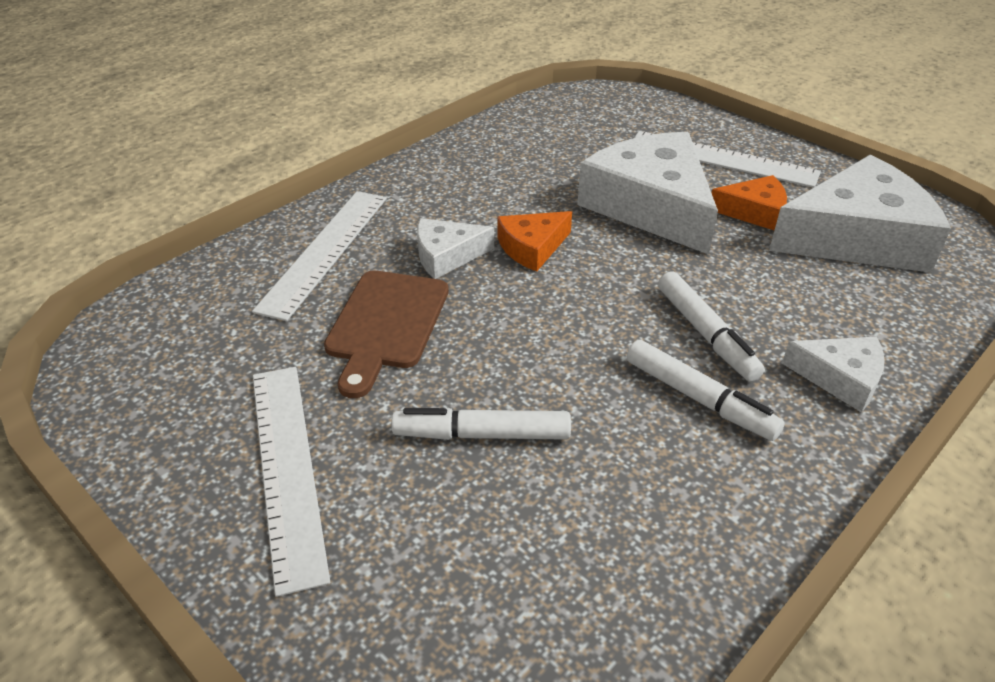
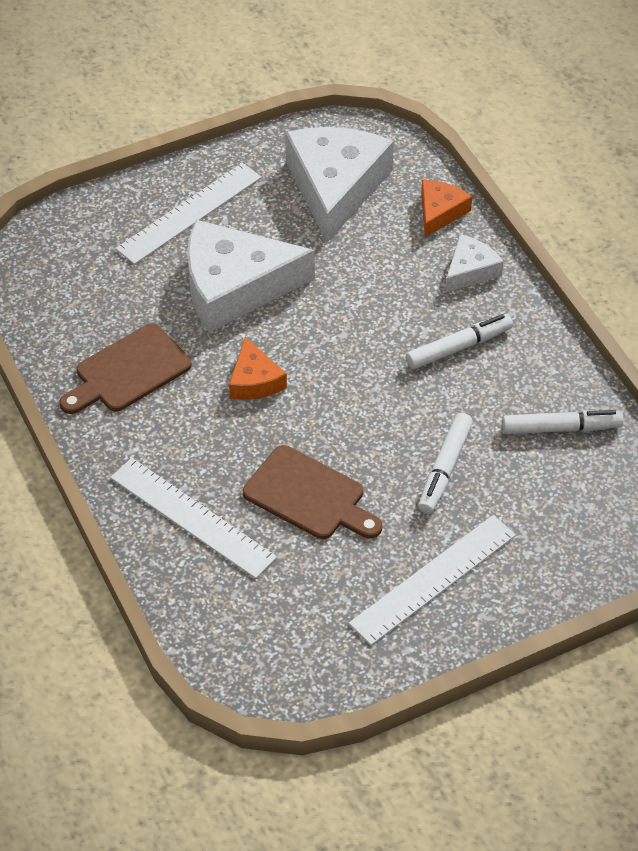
camera: 70 degrees left, 10 degrees up
(287, 468) = (433, 579): white ruler -> white ruler turned 45 degrees counterclockwise
(447, 255) = (238, 437): white cheese -> none
(494, 172) = (128, 371): none -> brown cutting board
(706, 334) = (400, 318): white marker -> white marker (561, 428)
(754, 212) = (275, 228): orange cheese -> orange cheese (440, 212)

